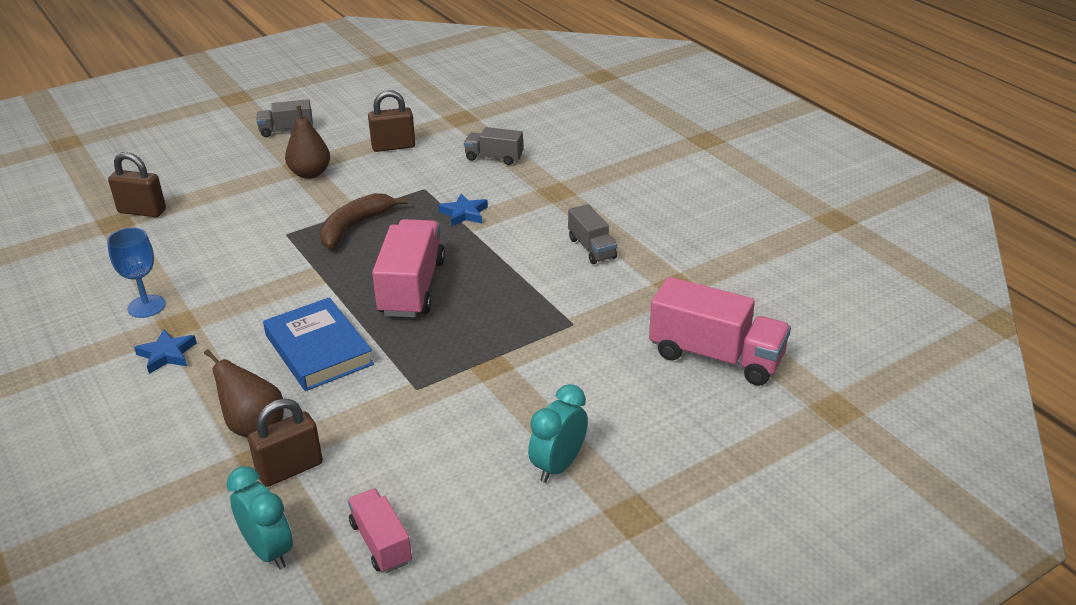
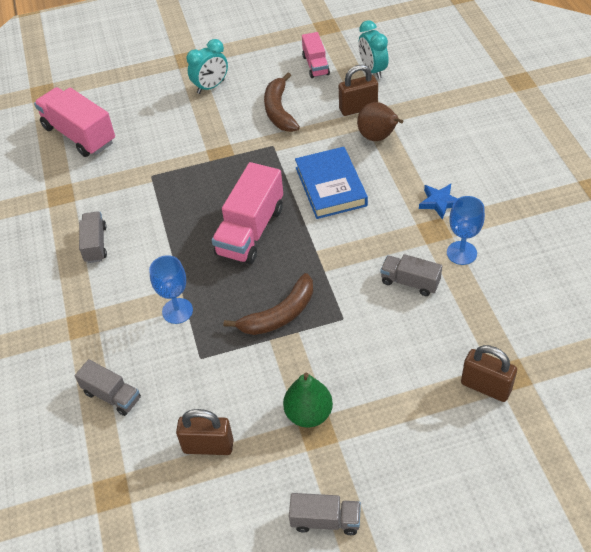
camera: 160 degrees left, 15 degrees up
(212, 272) = (410, 282): none -> grey truck
(310, 173) = (308, 414): brown pear -> green pear
(423, 443) = (279, 111): none -> brown banana
(464, 213) = (177, 311): blue star -> blue goblet

